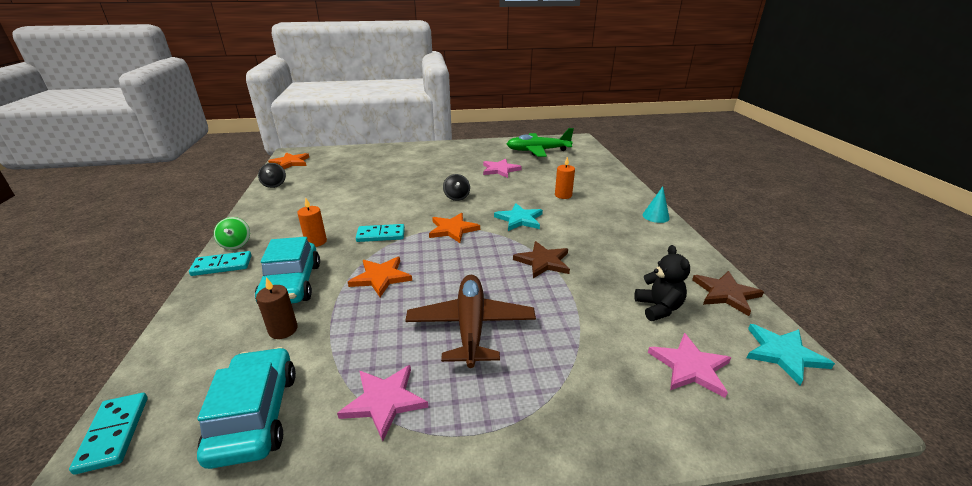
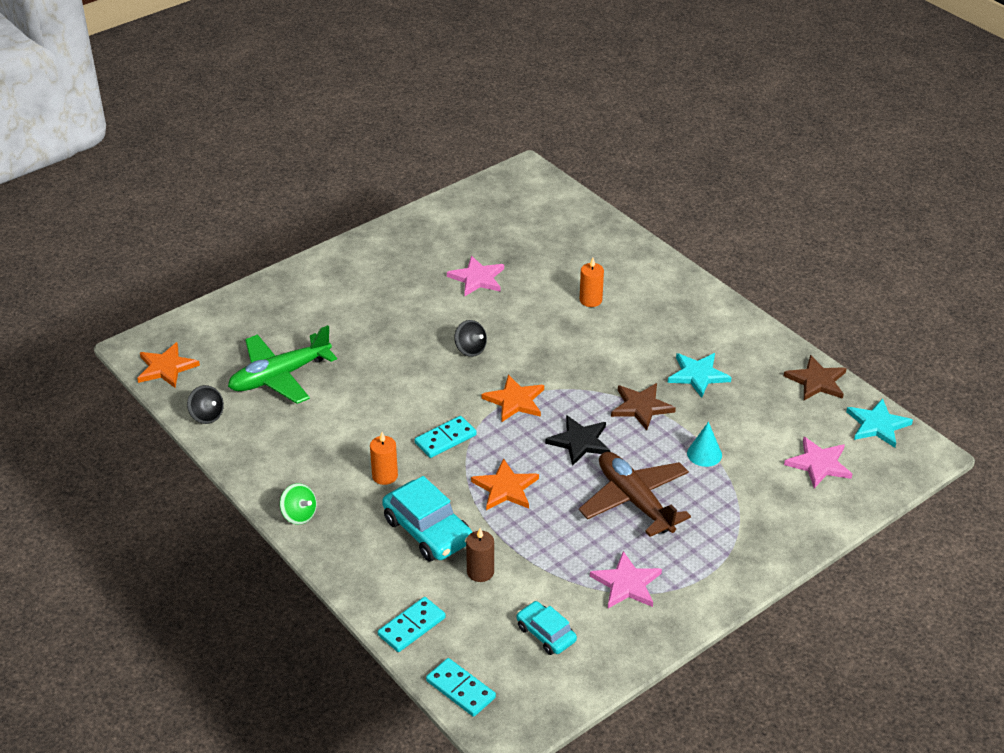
camera: 30 degrees left, 10 degrees up
(222, 266) = (325, 543): turquoise domino -> turquoise domino (412, 627)
(255, 415) = (546, 634): turquoise car -> turquoise car, size x0.60
(471, 267) = (580, 442): none -> black star
(519, 219) = (572, 358): turquoise star -> turquoise star (698, 375)
(538, 151) = (493, 219): green plane -> green plane (280, 376)
(655, 216) = (709, 299): turquoise cone -> turquoise cone (704, 454)
(658, 308) = (771, 419): black teddy bear -> none

